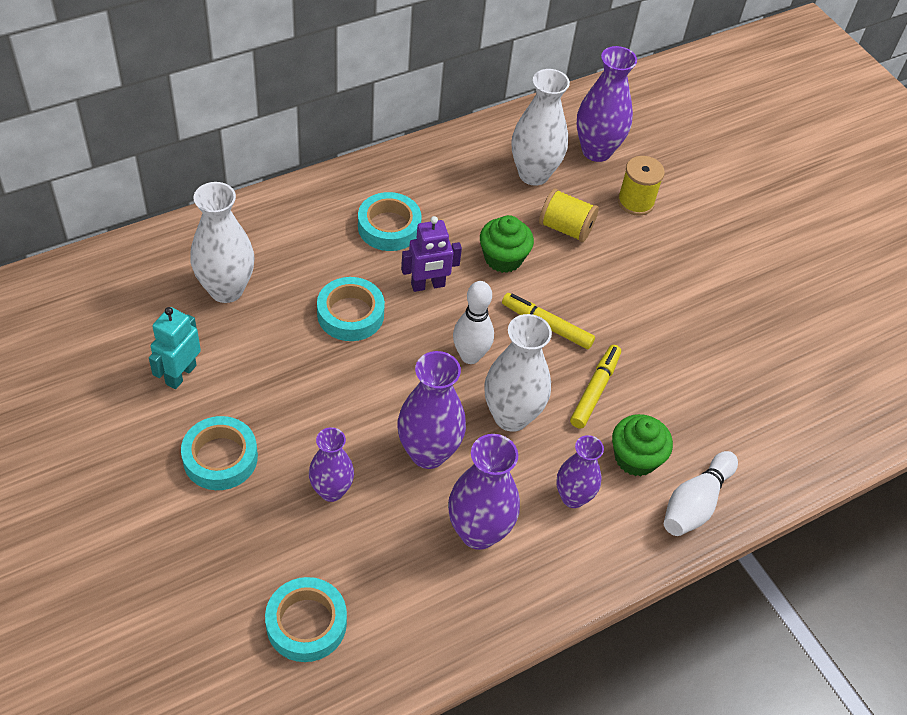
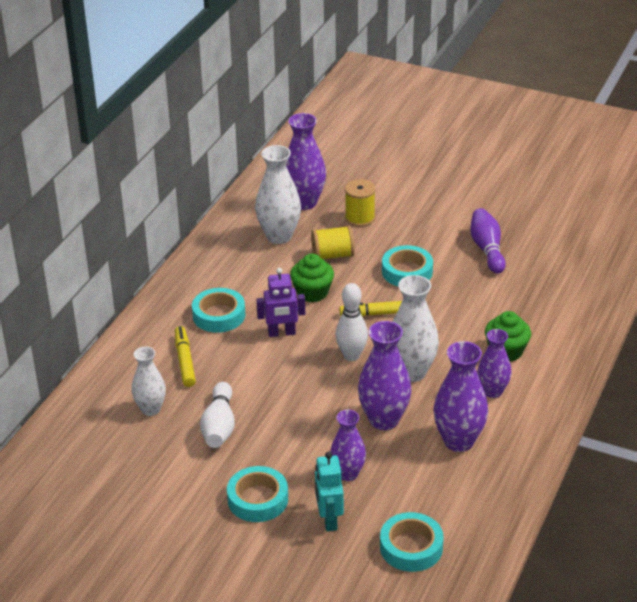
camera: 30 degrees left, 15 degrees down
(180, 374) = (177, 472): turquoise robot -> turquoise robot (329, 520)
(226, 289) = (151, 409): white vase -> white vase, size x0.65
(350, 314) = (250, 376): turquoise tape -> turquoise tape (407, 272)
(428, 285) = (281, 333): purple robot -> purple robot turned 45 degrees clockwise
(594, 391) = (445, 331): yellow marker -> yellow marker (185, 361)
(695, 503) = (562, 354): white bowling pin -> white bowling pin (219, 426)
(736, 321) = (487, 249): none -> purple bowling pin

